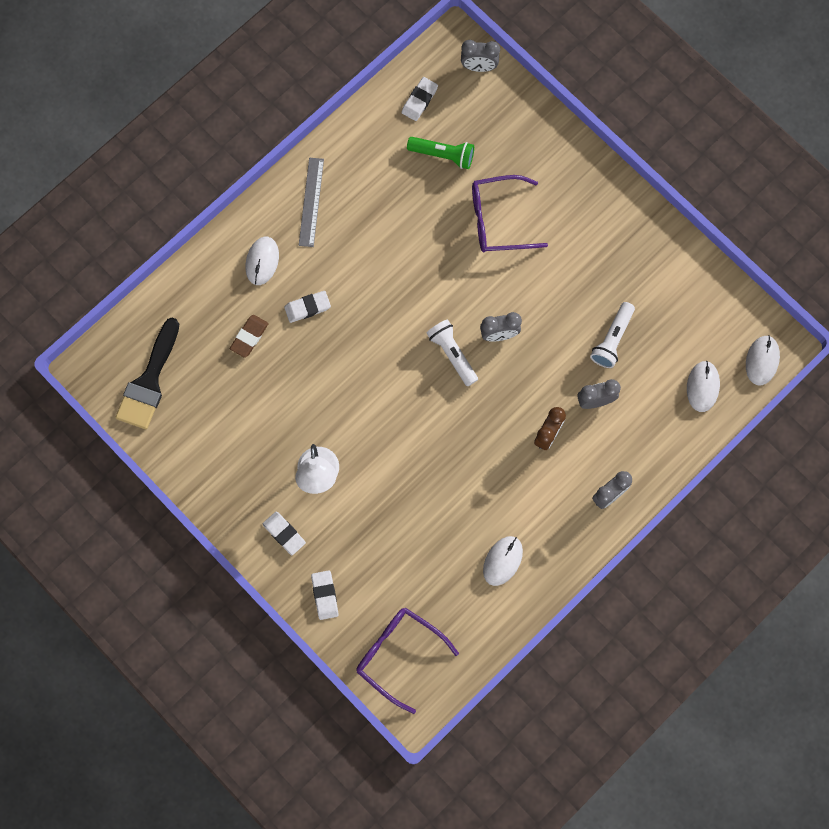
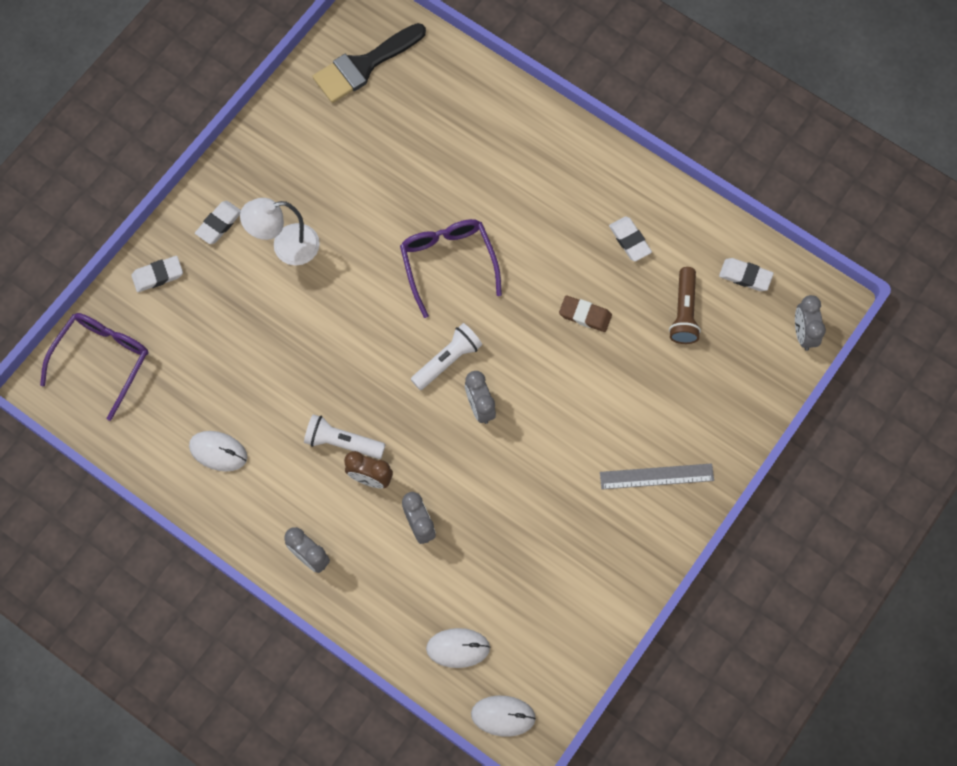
camera: 80 degrees right, 5 degrees down
(149, 381) = (364, 65): black brush -> black brush turned 45 degrees counterclockwise
(249, 337) = (429, 151): brown eraser -> brown eraser (585, 315)
(262, 261) = (517, 148): white mouse -> none
(307, 308) = (473, 202): white eraser -> white eraser (629, 240)
(311, 202) = (596, 184): grey ruler -> grey ruler (656, 476)
(443, 155) = (684, 312): green flashlight -> brown flashlight
(499, 220) = (618, 385): purple glasses -> purple glasses (448, 263)
(612, 339) = (497, 534): white flashlight -> white flashlight (342, 442)

